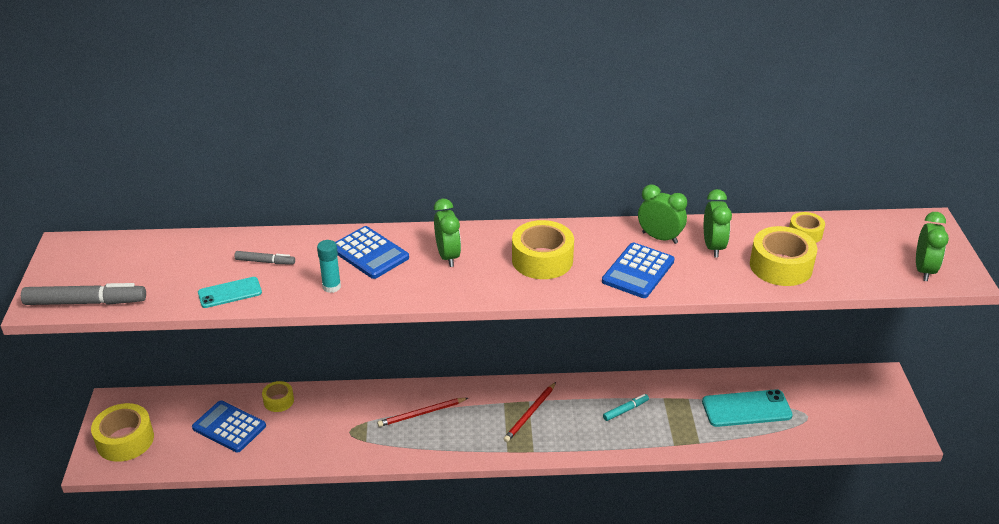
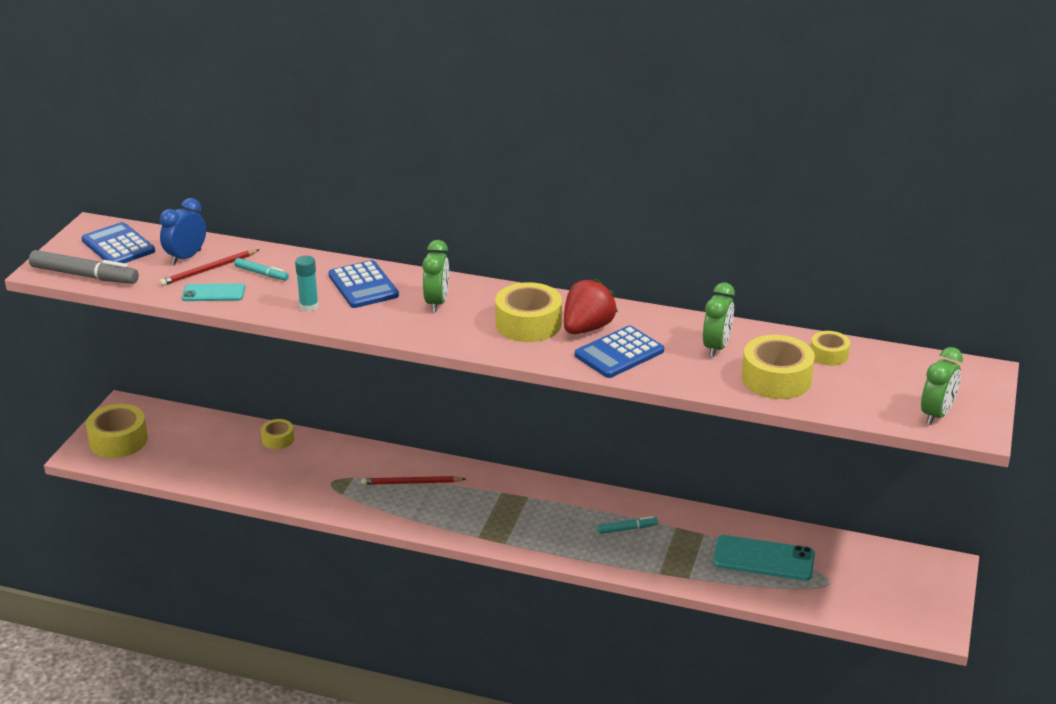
camera: 20 degrees right, 5 degrees down
(180, 260) = (186, 257): none -> blue clock
(229, 427) = (219, 451): blue calculator -> blue calculator (118, 246)
(265, 262) = (261, 274): grey marker -> turquoise marker
(530, 414) = (522, 508): red pencil -> red pencil (208, 270)
(595, 252) = (587, 328): none -> red strawberry
(659, 238) = (665, 328): green clock -> none

